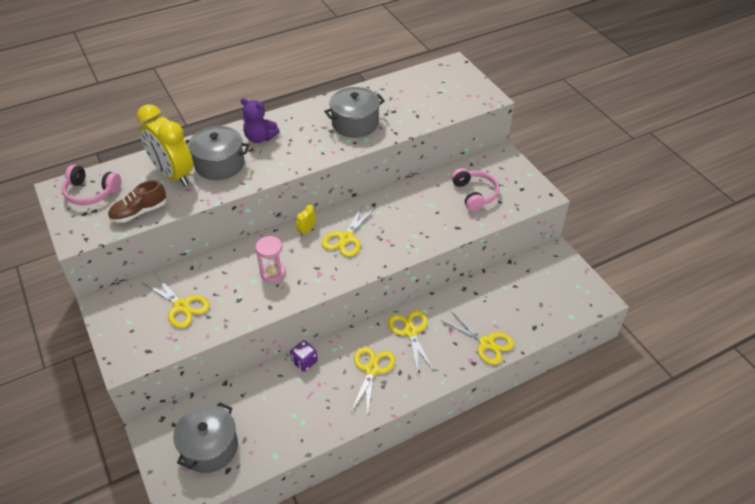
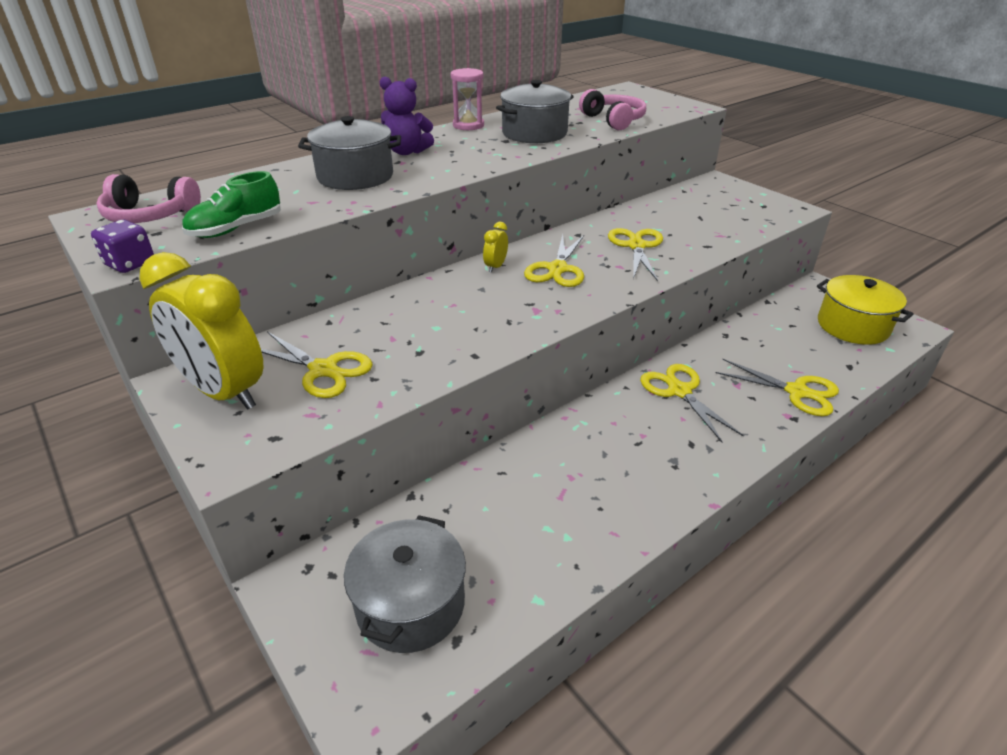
camera: 10 degrees left, 10 degrees down
(139, 212) = (236, 229): brown shoe -> green shoe
(173, 174) = (285, 190): yellow clock -> yellow clock (224, 392)
(273, 272) = (463, 315): pink hourglass -> pink hourglass (468, 125)
(304, 362) = (534, 449): purple dice -> purple dice (130, 264)
(371, 369) = (646, 446): yellow scissors -> yellow scissors (636, 246)
(474, 194) = (707, 215): pink headphones -> pink headphones (613, 120)
(557, 293) = (852, 326): none -> yellow pot

